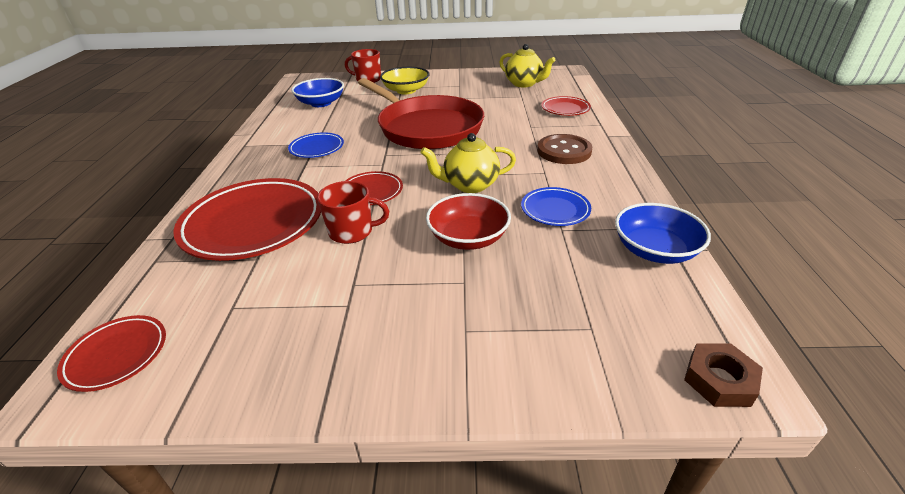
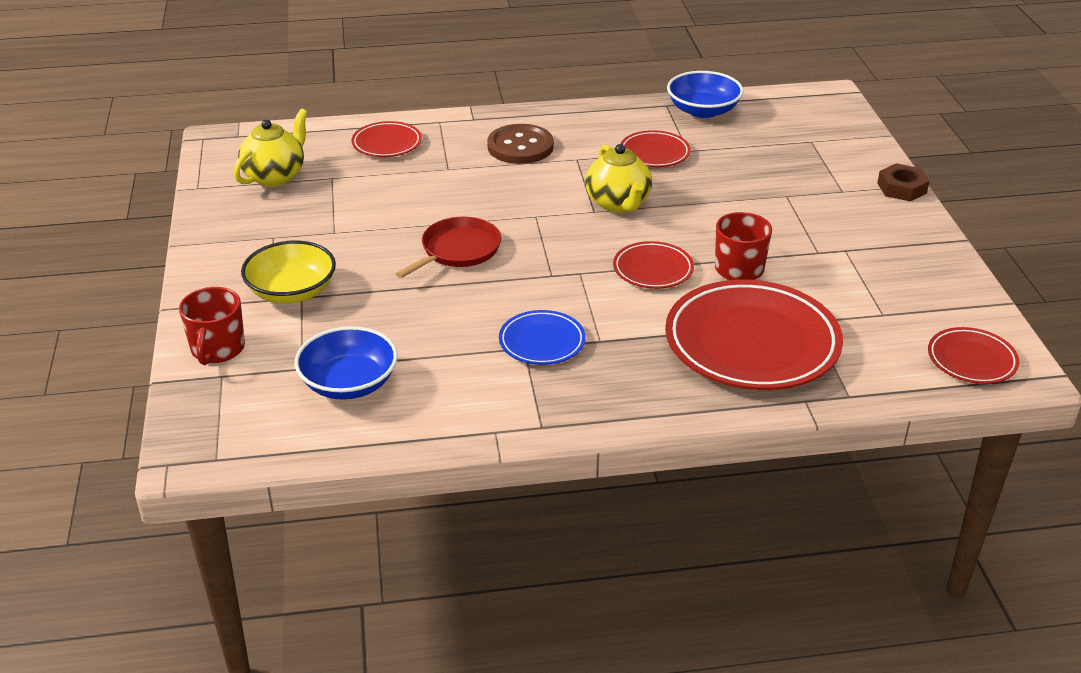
camera: 100 degrees left, 0 degrees up
(427, 128) = (458, 250): red pan -> red pan, size x0.49
(468, 238) = (721, 198): red bowl -> none
(555, 210) = (654, 153): blue plate -> red plate
(719, 380) = (833, 102): brown nut -> brown nut (901, 188)

